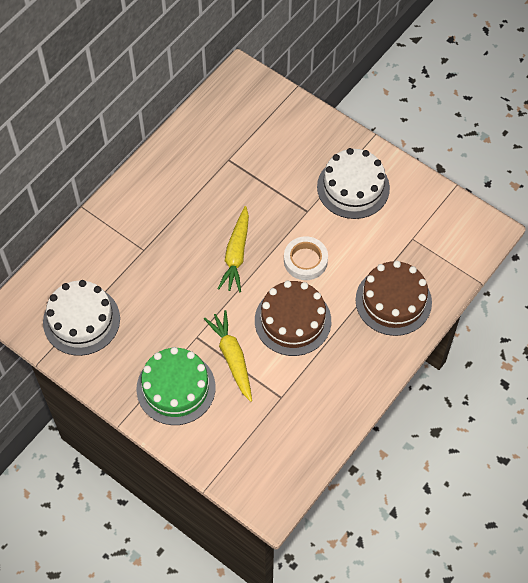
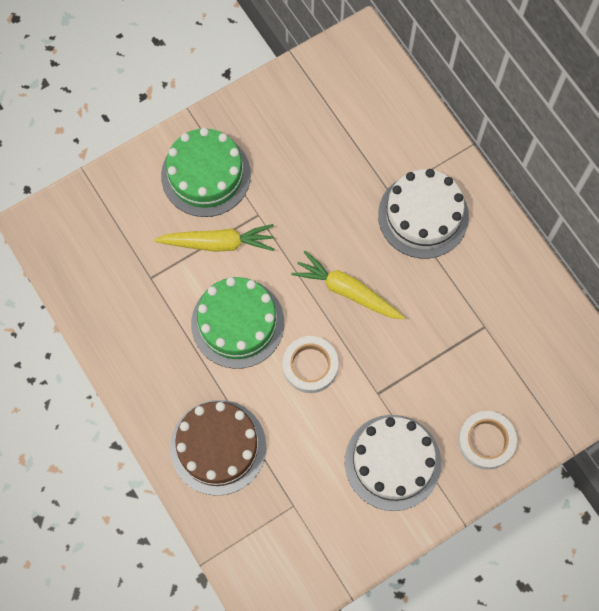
camera: 110 degrees right, 10 degrees up
(81, 320) = (324, 105): white cake -> white cake (423, 215)
(293, 320) = (237, 323): brown cake -> green cake
(312, 136) = (486, 441): none -> white tape

